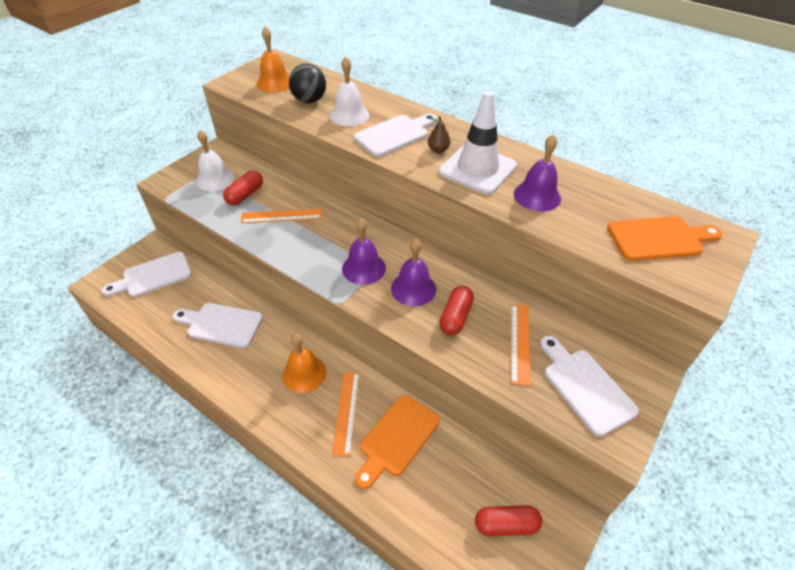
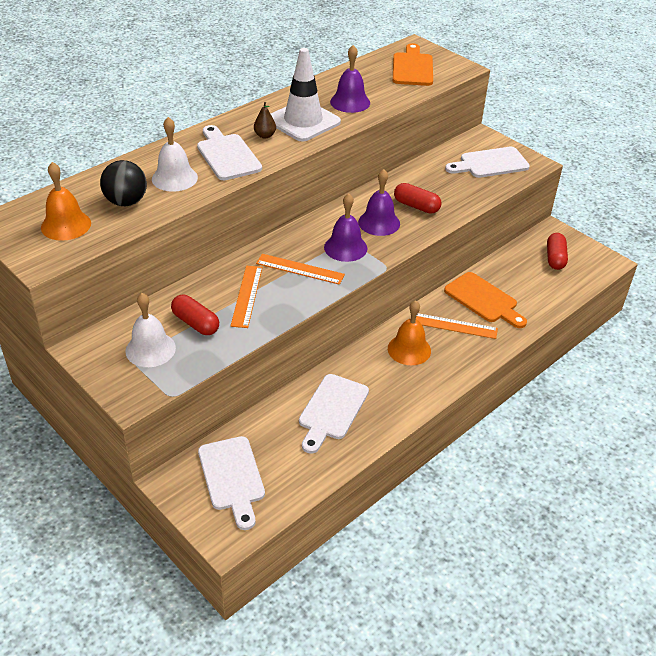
camera: 80 degrees left, 5 degrees down
(519, 342) = (447, 181): orange ruler -> orange ruler (300, 269)

